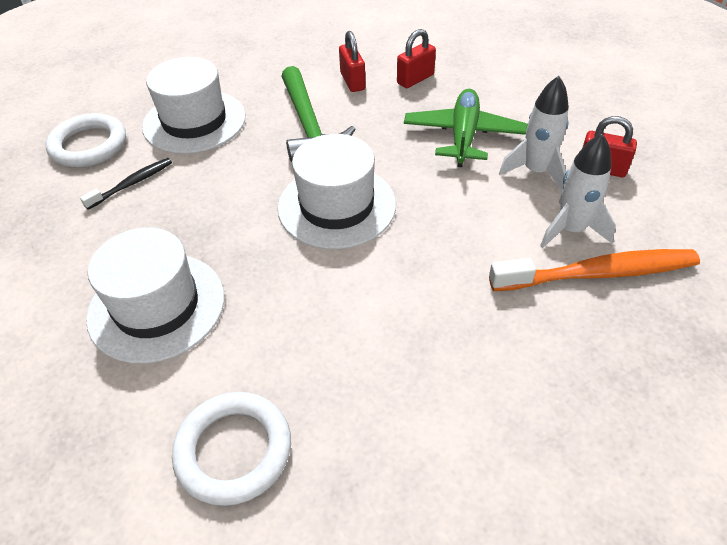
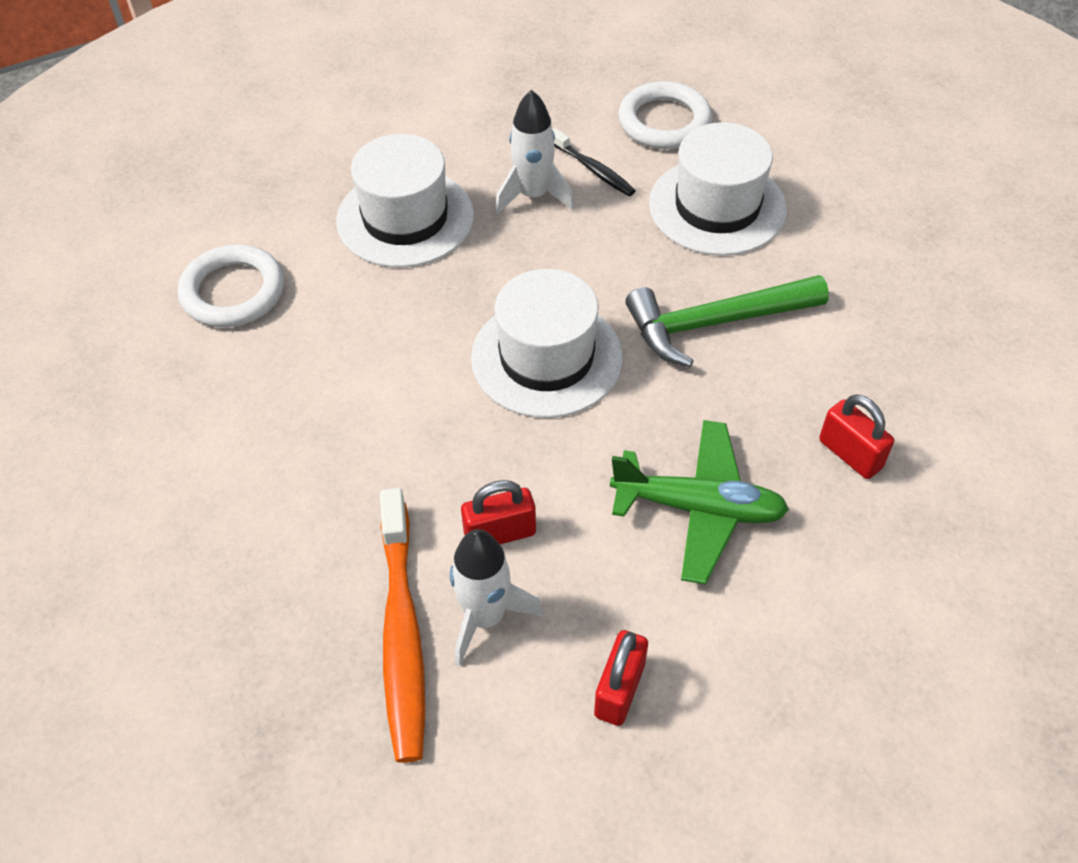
camera: 90 degrees right, 5 degrees up
(352, 81) = (833, 372): red padlock -> red padlock (500, 533)
(535, 171) = (613, 594): white rocket -> white rocket (533, 195)

